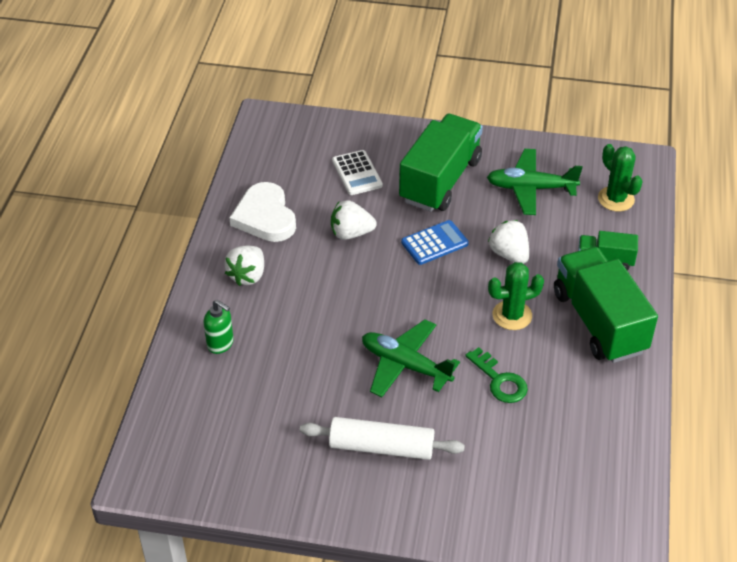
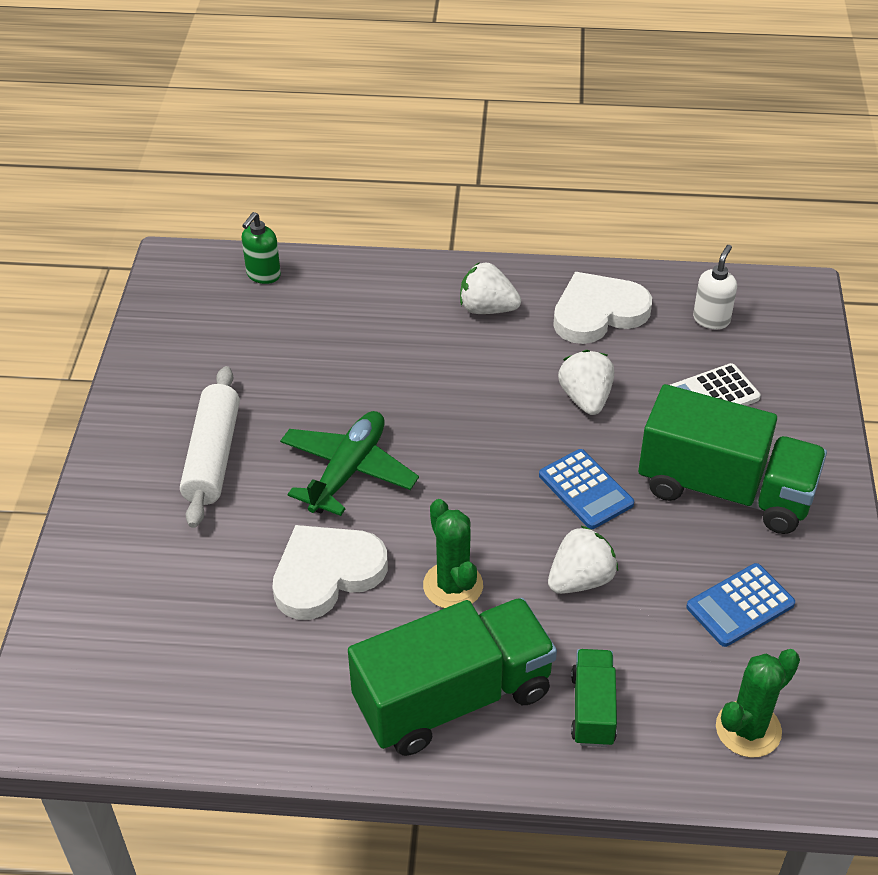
camera: 85 degrees right, 0 degrees up
(220, 344) = (370, 299): green soap dispenser -> green soap dispenser (263, 275)
(284, 162) = (711, 319): none -> white soap dispenser
(499, 381) = (326, 573): green key -> white heart
(530, 188) = (740, 605): green plane -> blue calculator

